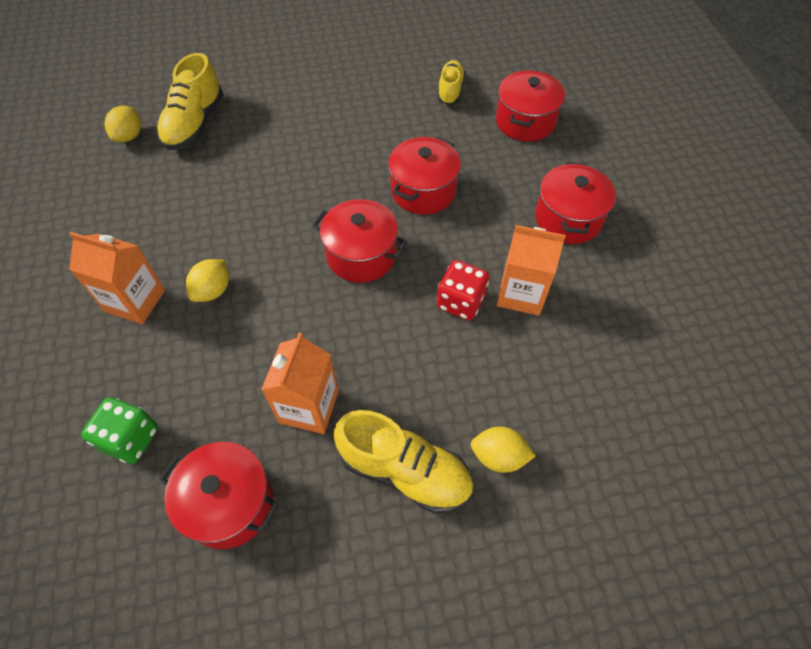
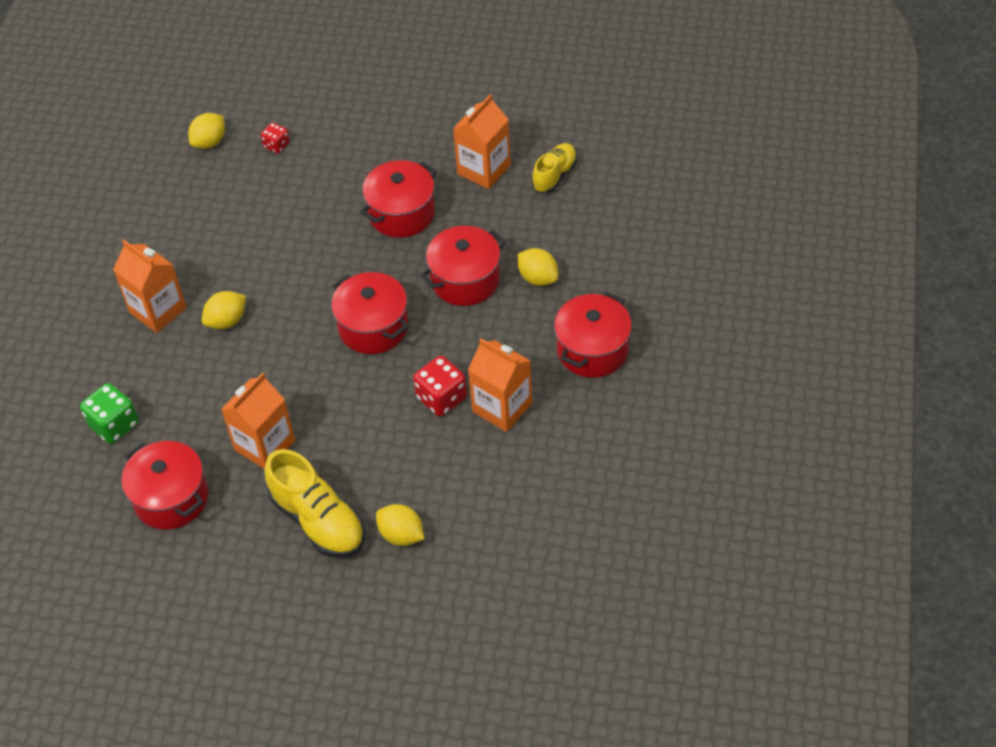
camera: 25 degrees right, 5 degrees down
(195, 124) = (276, 145): yellow shoe -> red dice
(389, 100) = (484, 170): none -> orange carton
(485, 172) = (538, 278): none -> yellow lemon
(525, 122) = (613, 233): red pot -> red pot (401, 213)

